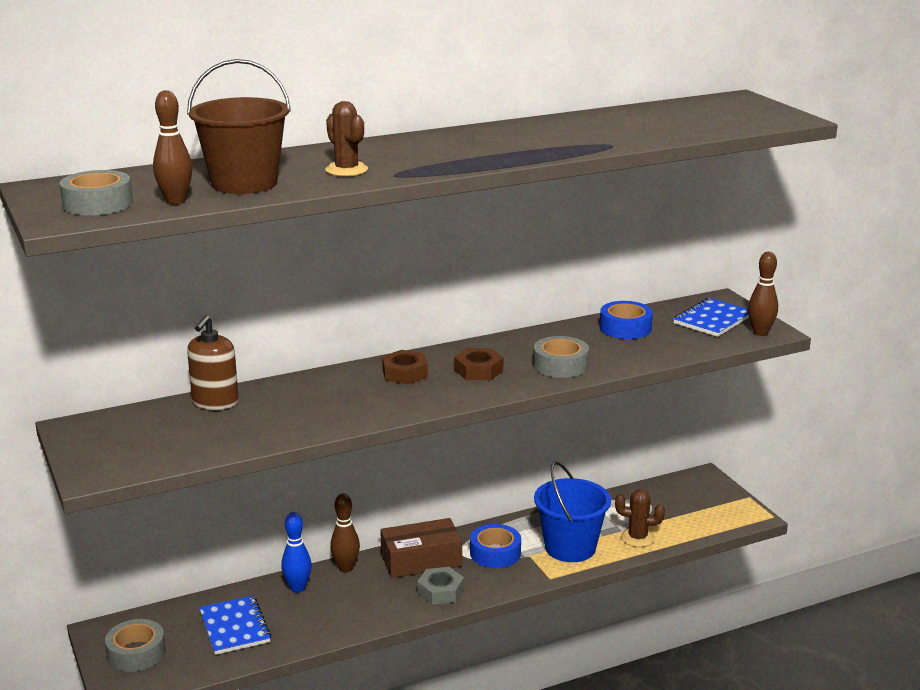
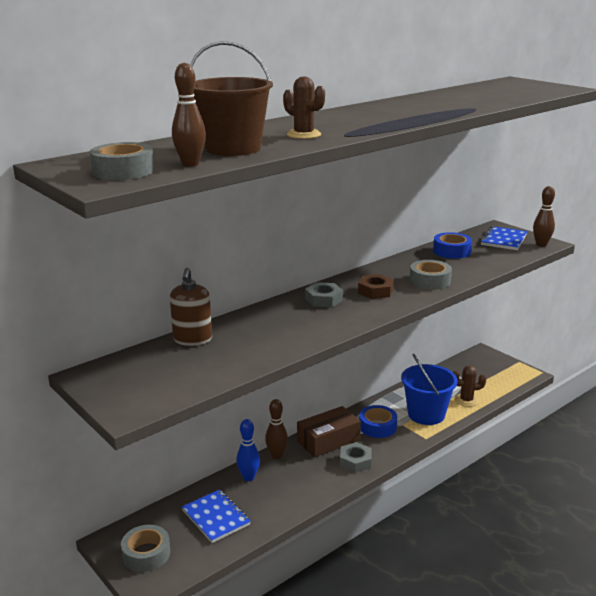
camera: 15 degrees left, 0 degrees up
(404, 373) = (323, 299): brown nut -> grey nut

